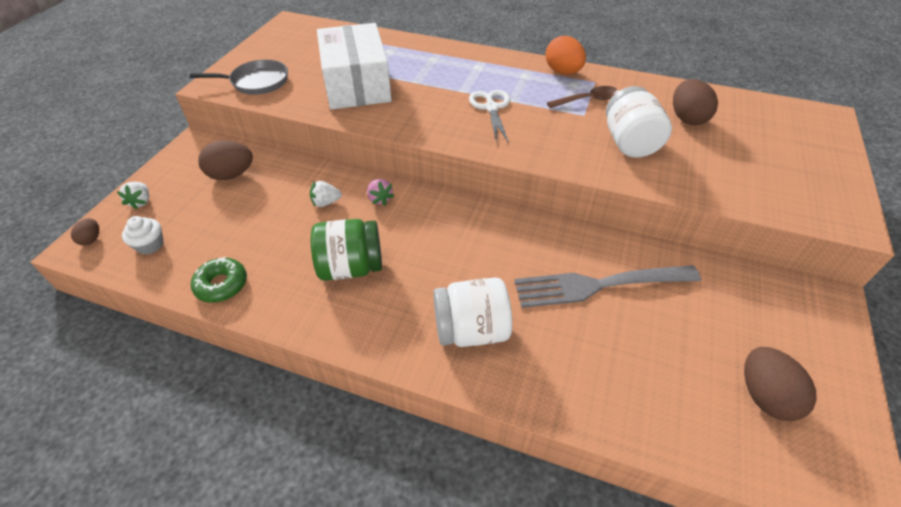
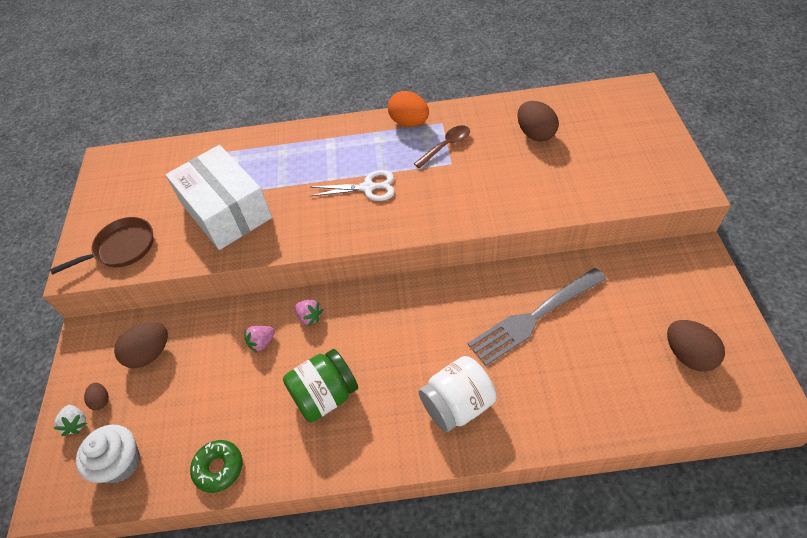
camera: 20 degrees left, 5 degrees up
(91, 239) = (54, 485): brown egg -> brown egg (101, 400)
(150, 245) = (120, 463): white cupcake -> white cupcake, size x1.55
(257, 82) = (122, 248): grey pan -> brown pan
(326, 202) = (262, 342): white strawberry -> pink strawberry
(491, 108) = (368, 188): white scissors -> white scissors turned 120 degrees clockwise
(629, 143) = (502, 179): white jar -> none

